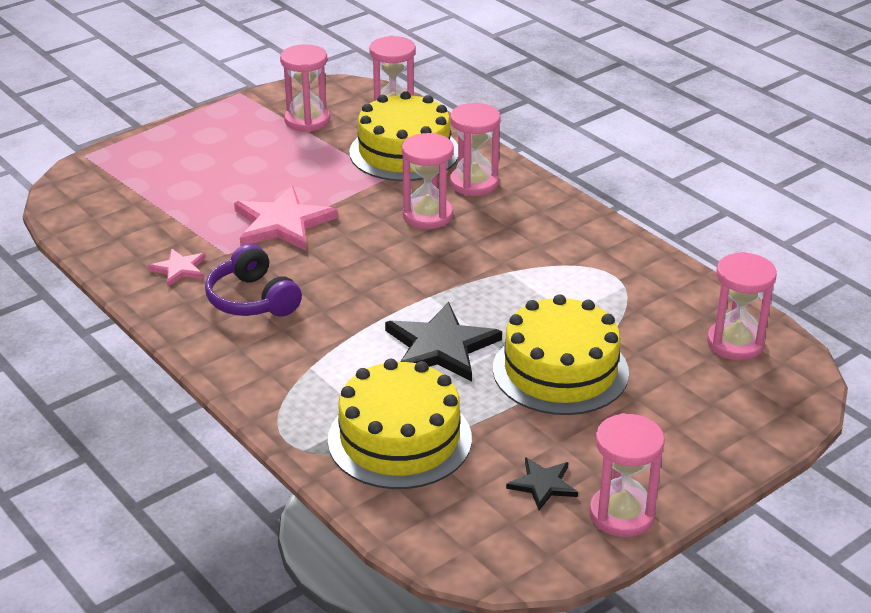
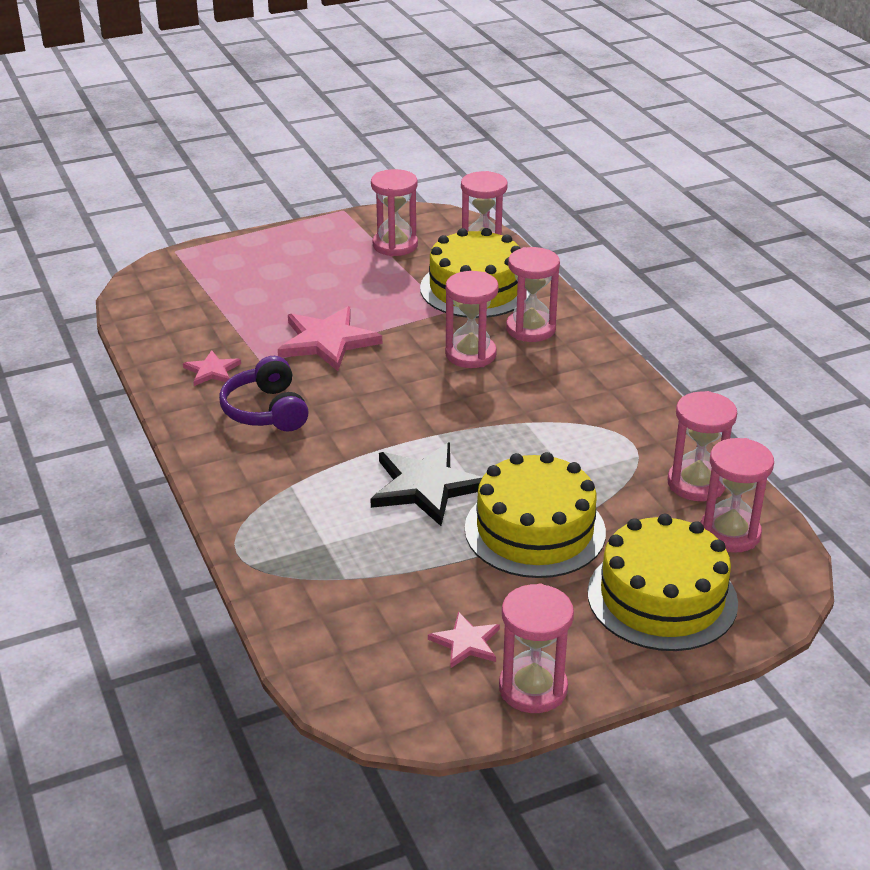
camera: 15 degrees right, 0 degrees up
(399, 439) = (345, 571): yellow cake -> yellow cake (662, 597)
(543, 484) = (466, 642): black star -> pink star
(687, 303) = (696, 484): none -> pink hourglass

